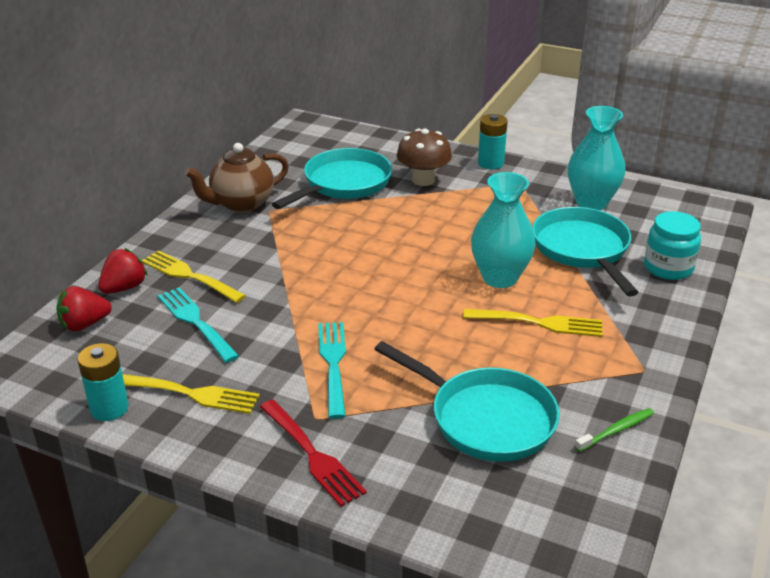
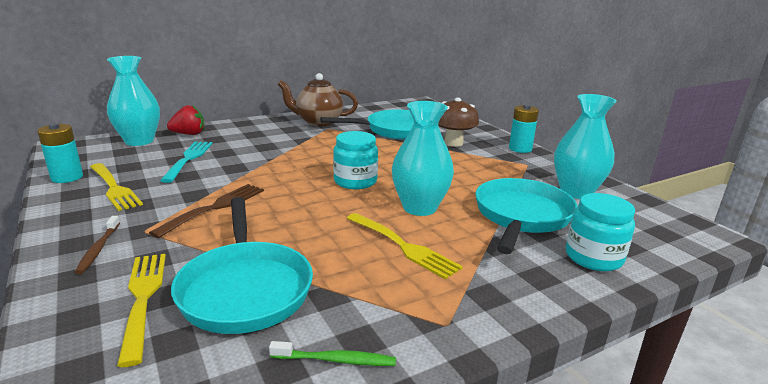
camera: 35 degrees right, 10 degrees down
(84, 324) = (139, 141): red strawberry -> turquoise vase
(190, 276) = (229, 140): yellow fork -> yellow fork (143, 299)
(311, 454) = (98, 249): red fork -> brown toothbrush
(333, 365) = (214, 208): turquoise fork -> brown fork
(406, 273) = (355, 181): none -> turquoise jar

